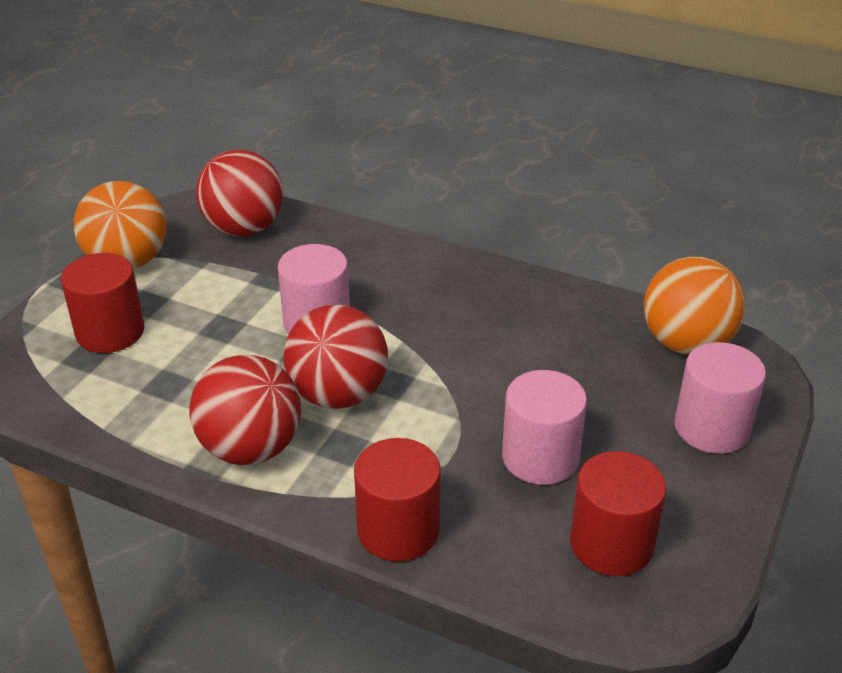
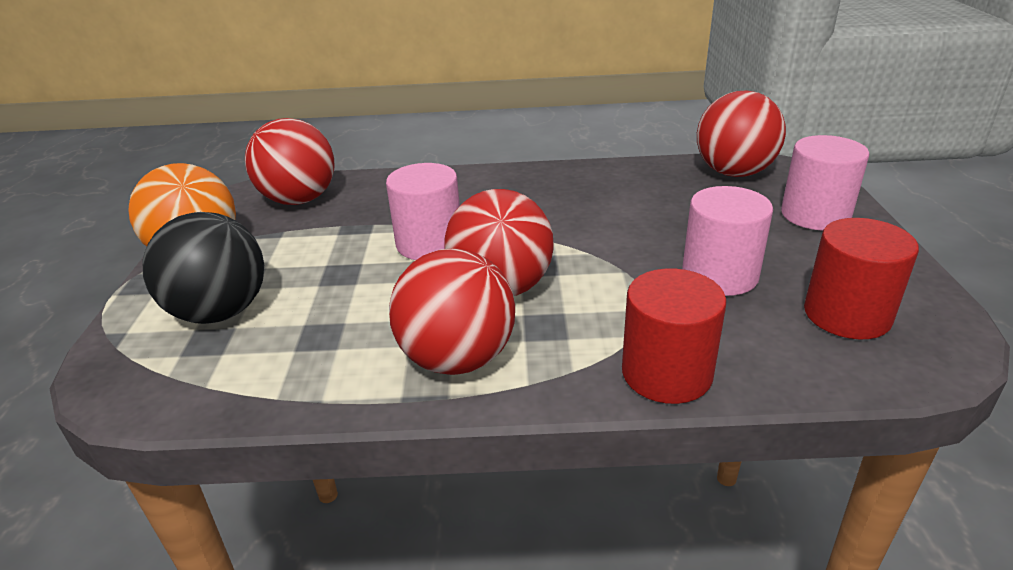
camera: 25 degrees left, 5 degrees down
(110, 332) = (220, 312): red cylinder -> black ball
(686, 343) = (734, 173): orange ball -> red ball

